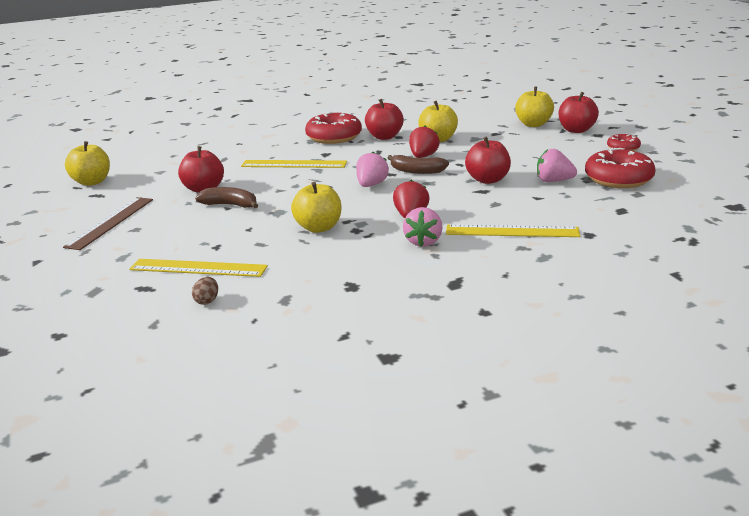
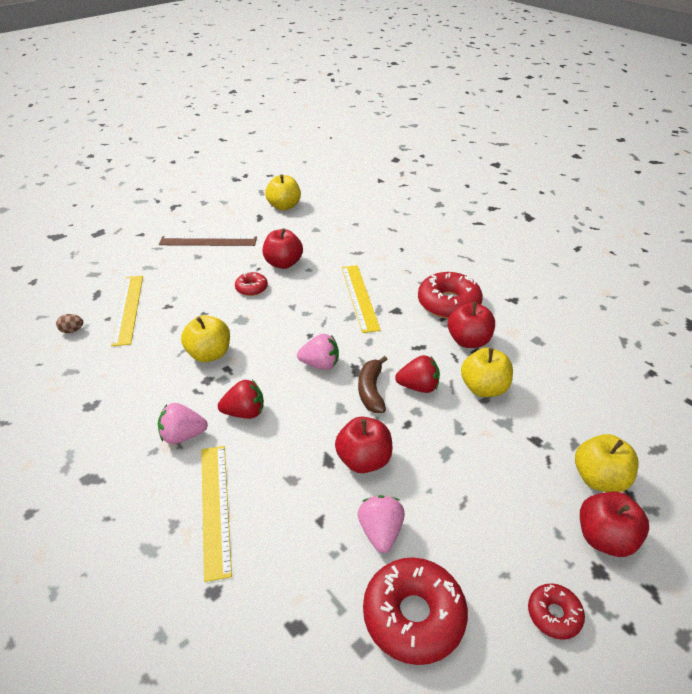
camera: 70 degrees right, 15 degrees up
(230, 205) = (251, 288): brown banana -> red donut

